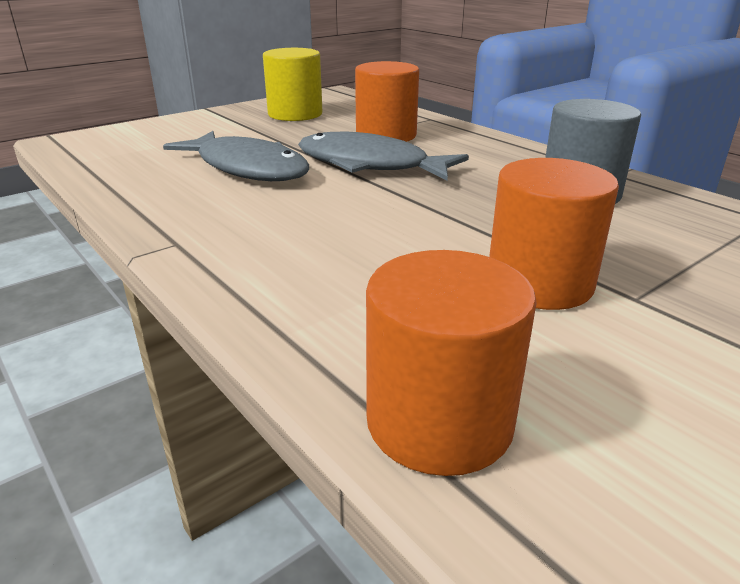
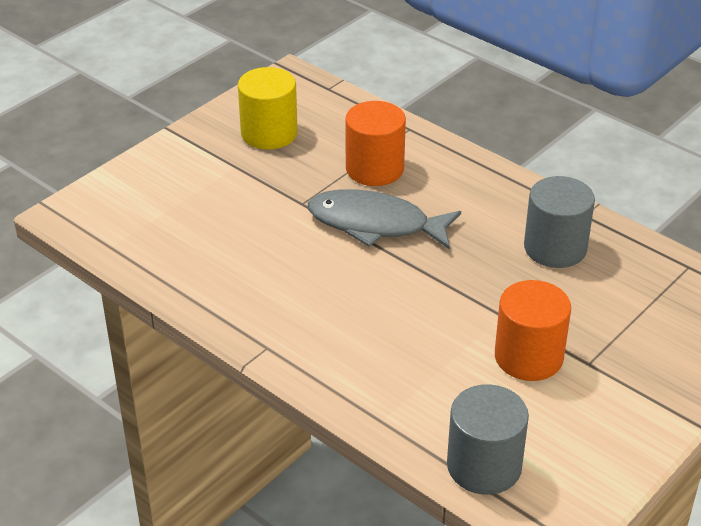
camera: 10 degrees left, 10 degrees up
(247, 168) = (270, 241): grey fish -> none
(439, 421) = (484, 466): orange cylinder -> grey cylinder

